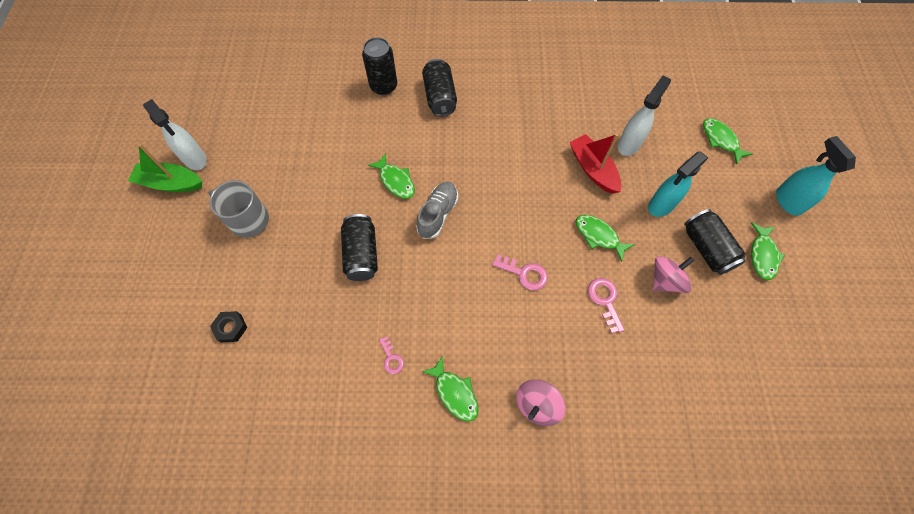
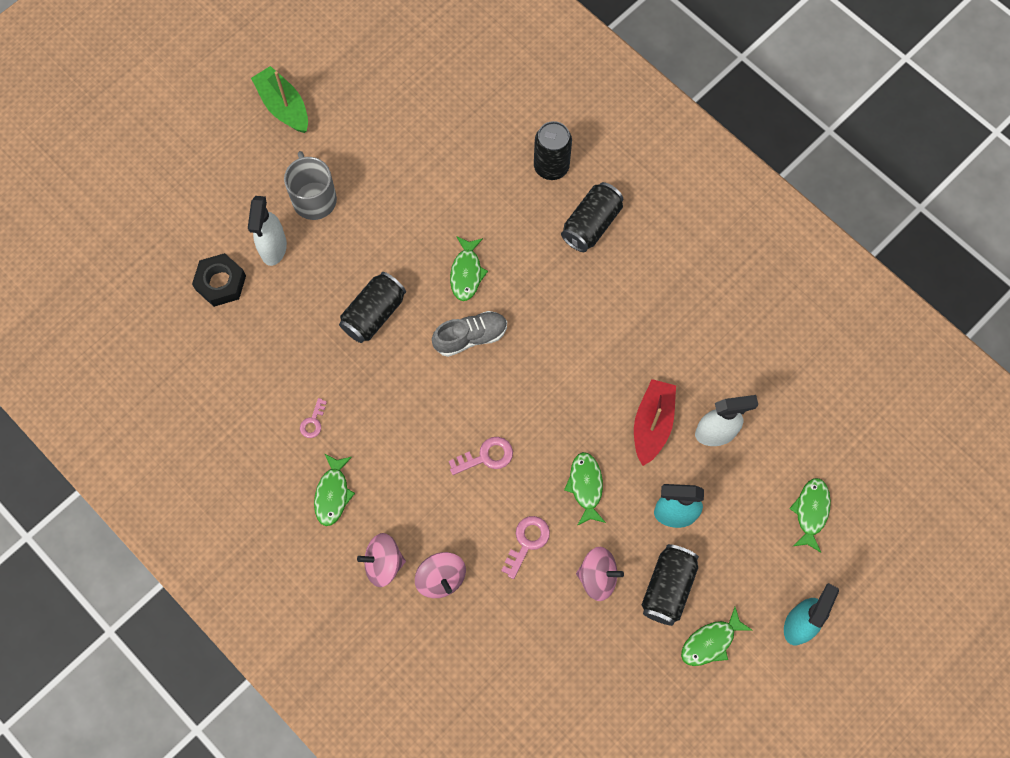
camera: 45 degrees right, 5 degrees up
(195, 159) = (322, 99): white spray bottle -> white spray bottle (273, 248)
(231, 328) = (221, 283): black nut -> black nut, size x1.50
(524, 273) = (486, 456): pink key -> pink key turned 90 degrees counterclockwise
(582, 376) = (441, 578): none -> pink spinning top

